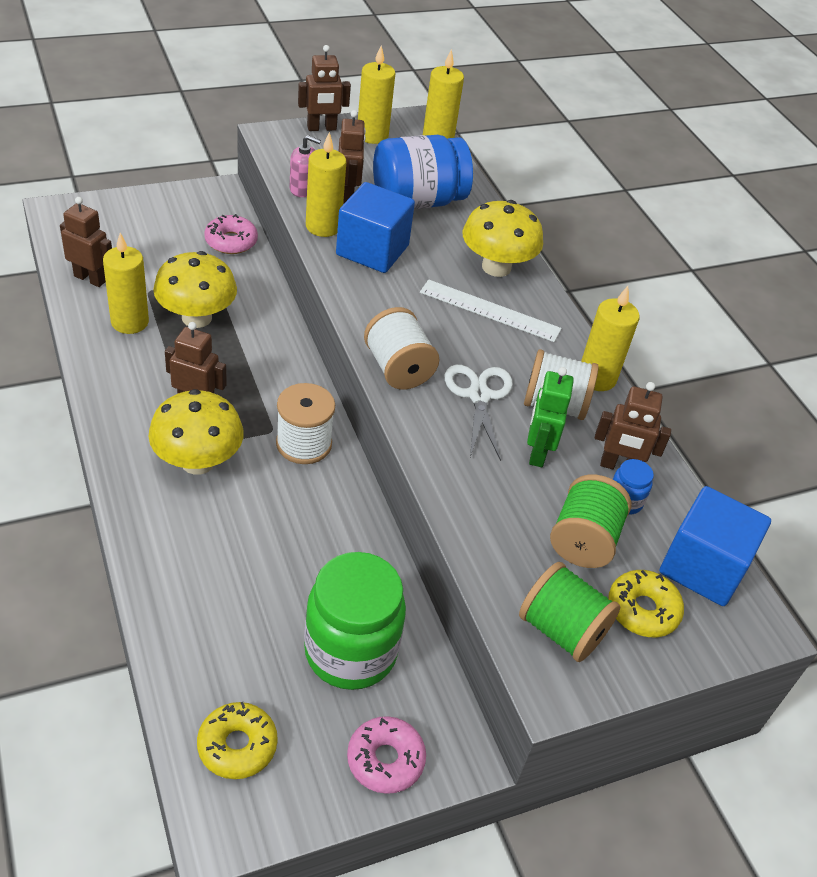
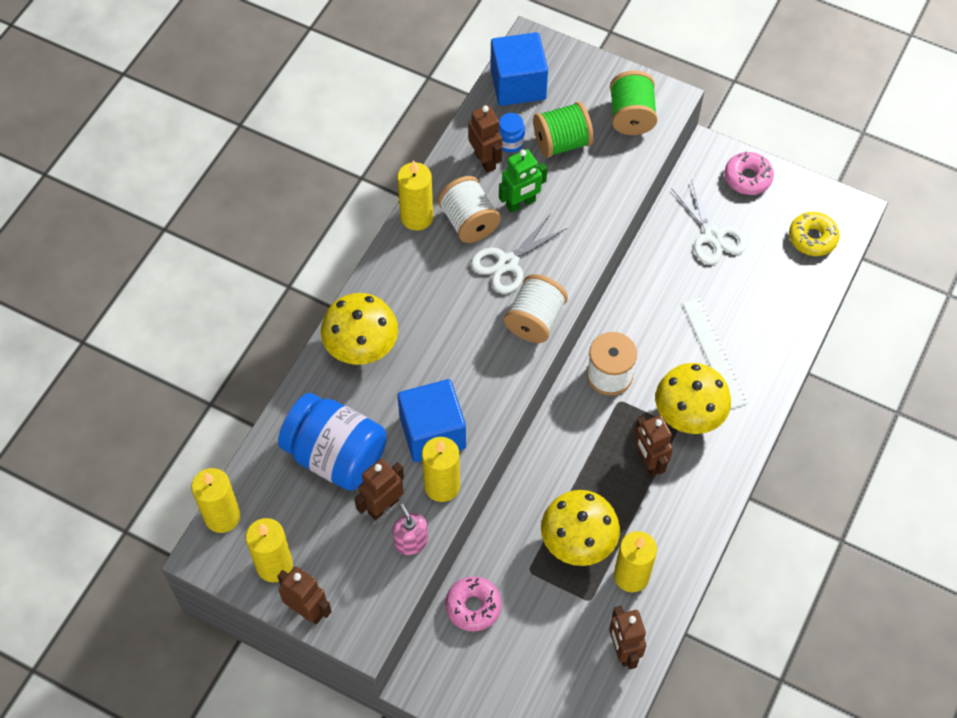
camera: 125 degrees left, 15 degrees up
(350, 652) = (713, 235): green jar -> white scissors
(490, 310) = (417, 316): white ruler -> white ruler (714, 352)
(642, 610) = (578, 93): yellow donut -> none

